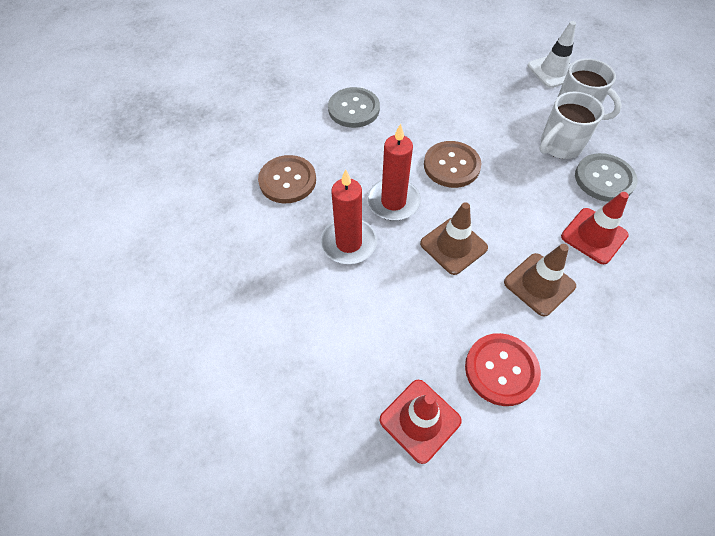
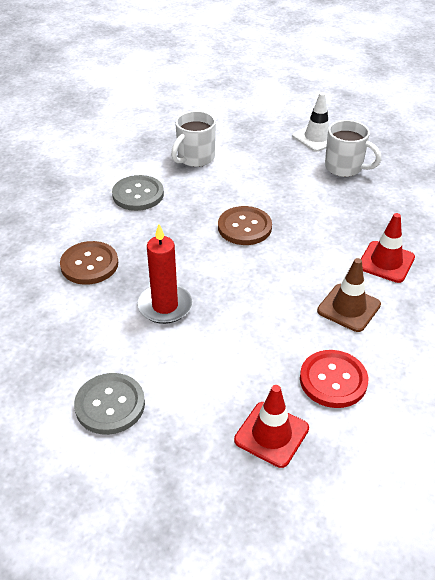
camera: 15 degrees left, 15 degrees down
(393, 202) = (198, 265): red candle -> none
(453, 246) = (264, 291): brown traffic cone -> none
(559, 146) = (338, 196): white mug -> white mug (195, 158)
(604, 179) = (383, 216): grey button -> grey button (110, 405)

